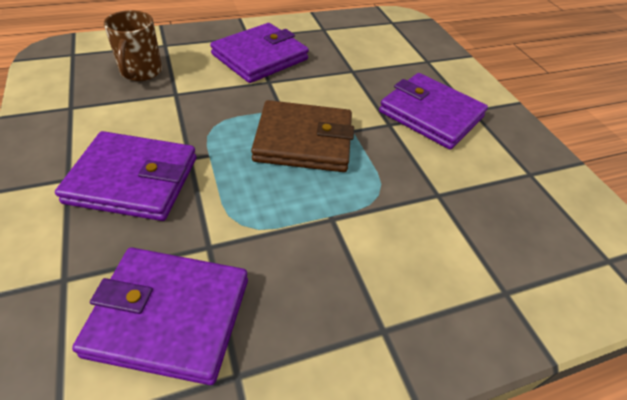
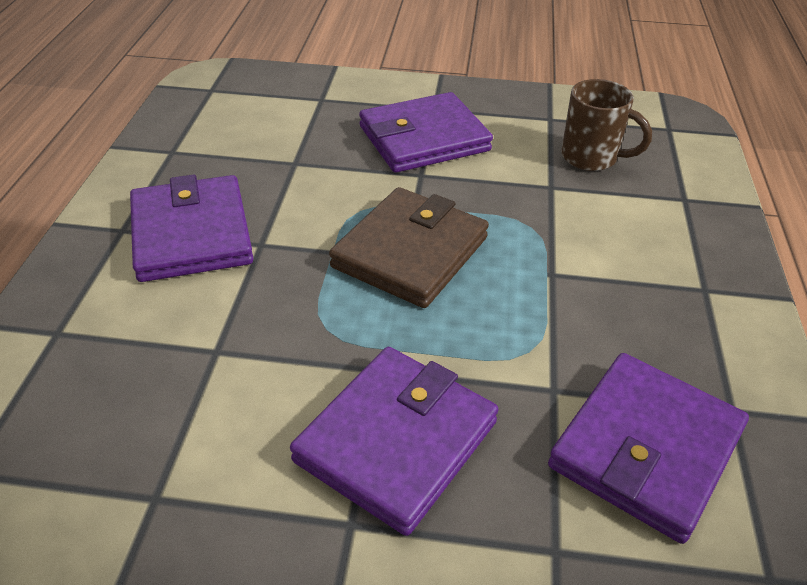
camera: 60 degrees left, 5 degrees down
(140, 72) = (120, 381): brown mug -> brown mug (591, 158)

